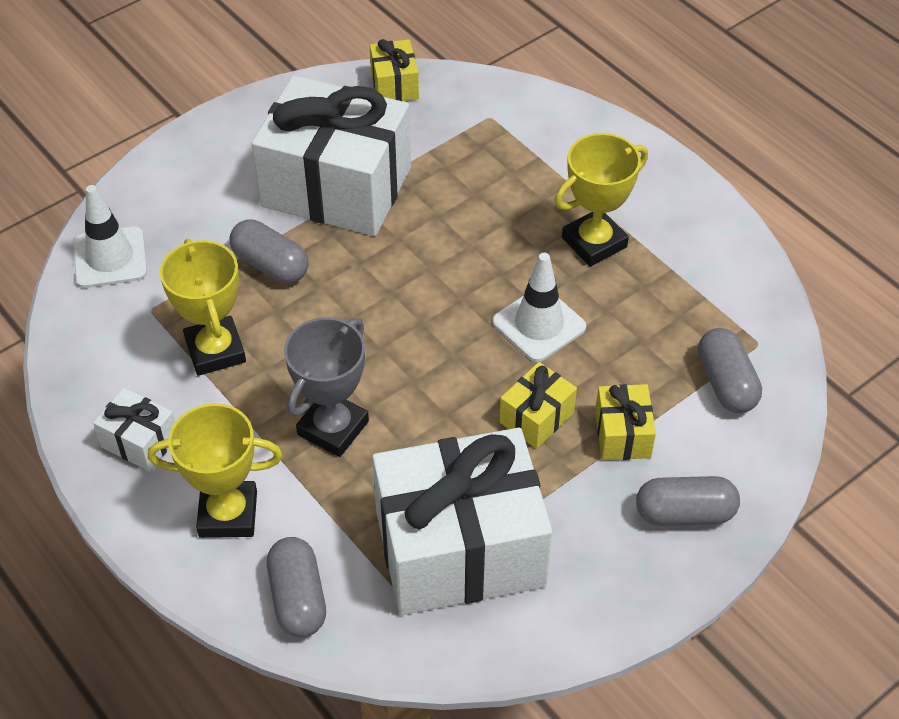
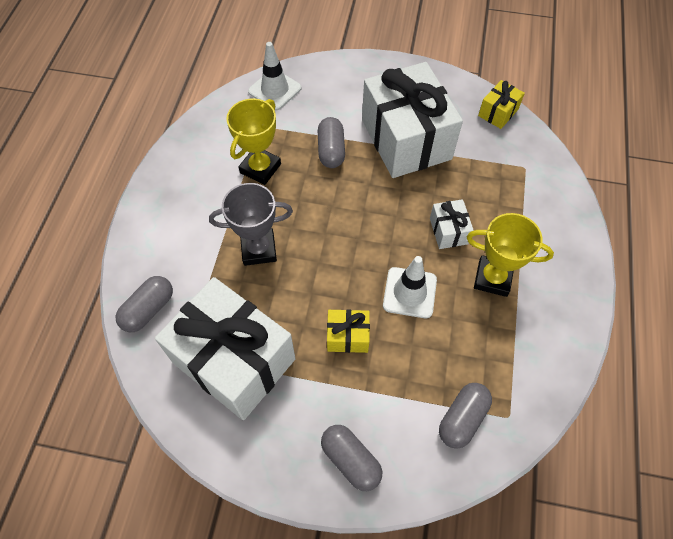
camera: 50 degrees right, 10 degrees up
(140, 441) = (184, 180): white gift -> white gift (448, 231)
(228, 514) = (173, 244): yellow trophy -> none
(622, 434) = (375, 388): yellow gift -> none

